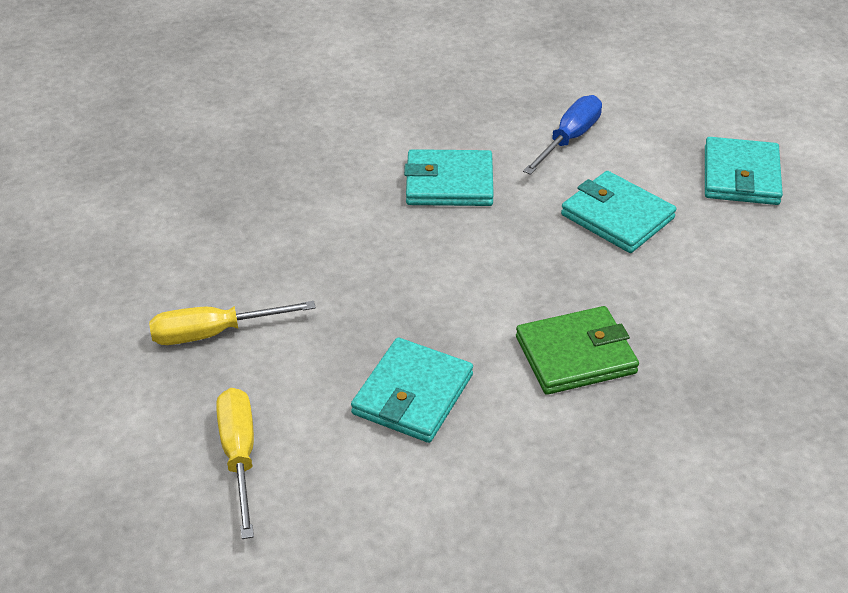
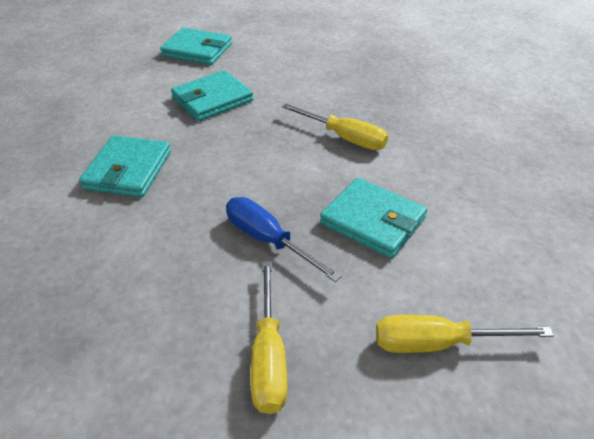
camera: 80 degrees left, 0 degrees up
(569, 139) = (113, 105): blue screwdriver -> blue screwdriver (268, 240)
(575, 355) = (344, 138): green wallet -> yellow screwdriver

